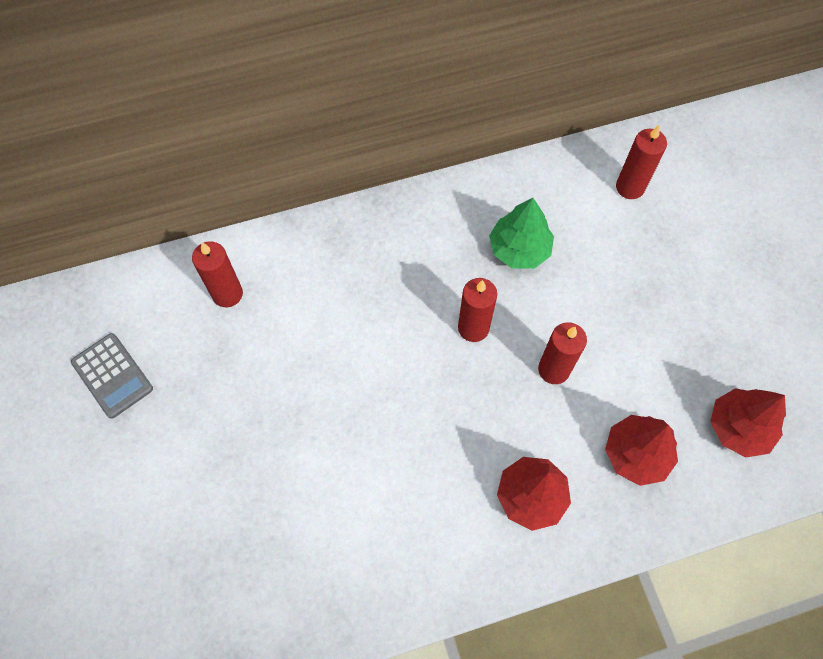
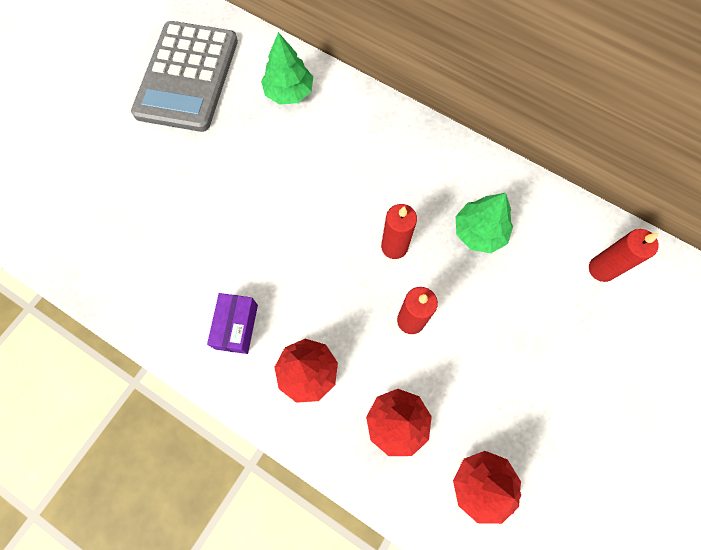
camera: 50 degrees right, 5 degrees up
(112, 376) = (187, 77): grey calculator -> grey calculator, size x2.02
(227, 294) = (289, 92): red candle -> green tree
(434, 528) = (236, 326): none -> purple box

